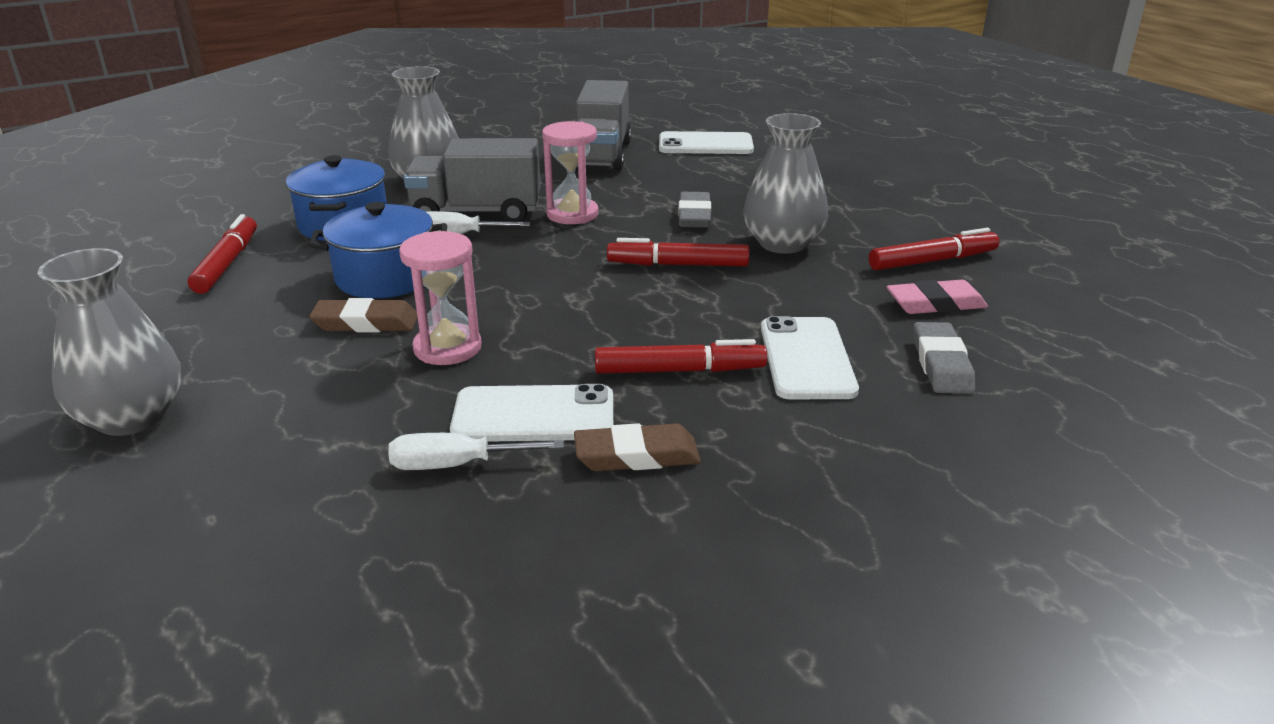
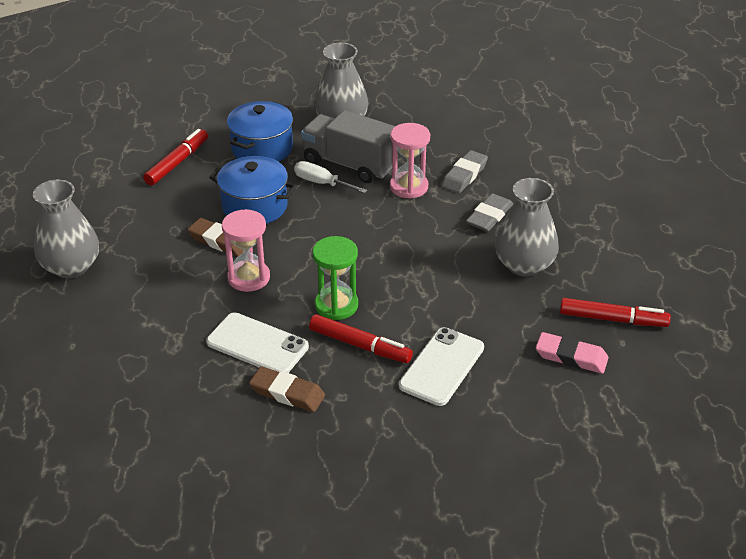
camera: 30 degrees right, 10 degrees up
(456, 465) = (196, 361): white screwdriver -> none
(601, 155) = (481, 129): grey truck -> none
(602, 340) = (336, 305): none -> green hourglass
(678, 265) = (436, 259): red marker -> none
(705, 144) = (568, 141): white phone -> none
(941, 364) = (520, 404): grey eraser -> grey eraser (464, 175)

